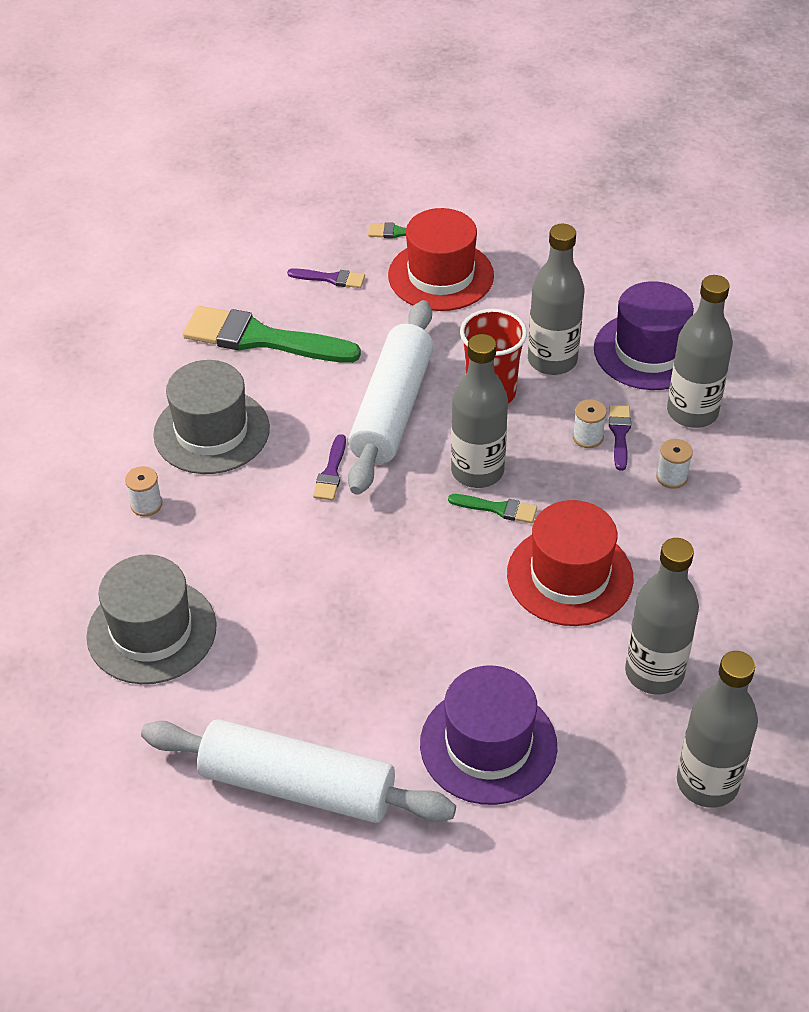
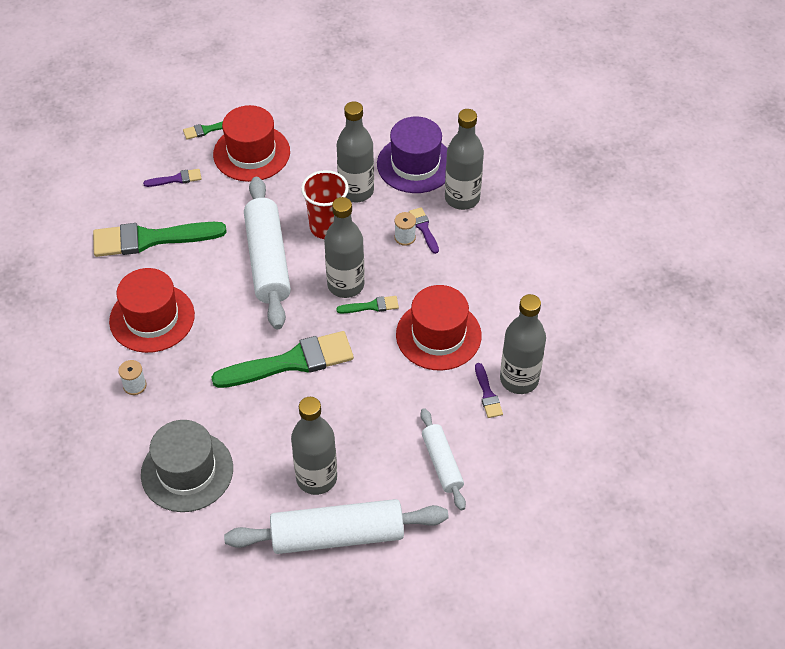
camera: 25 degrees left, 5 degrees up
(211, 431) = (152, 318): grey hat -> red hat
(331, 472) = (249, 319): purple brush -> purple brush (487, 394)
(356, 543) = (291, 362): none -> green brush
(488, 745) = (442, 463): purple hat -> white rolling pin
(671, 477) = (470, 247): white spool -> none
(707, 783) = (581, 436): grey bottle -> grey bottle (316, 478)

